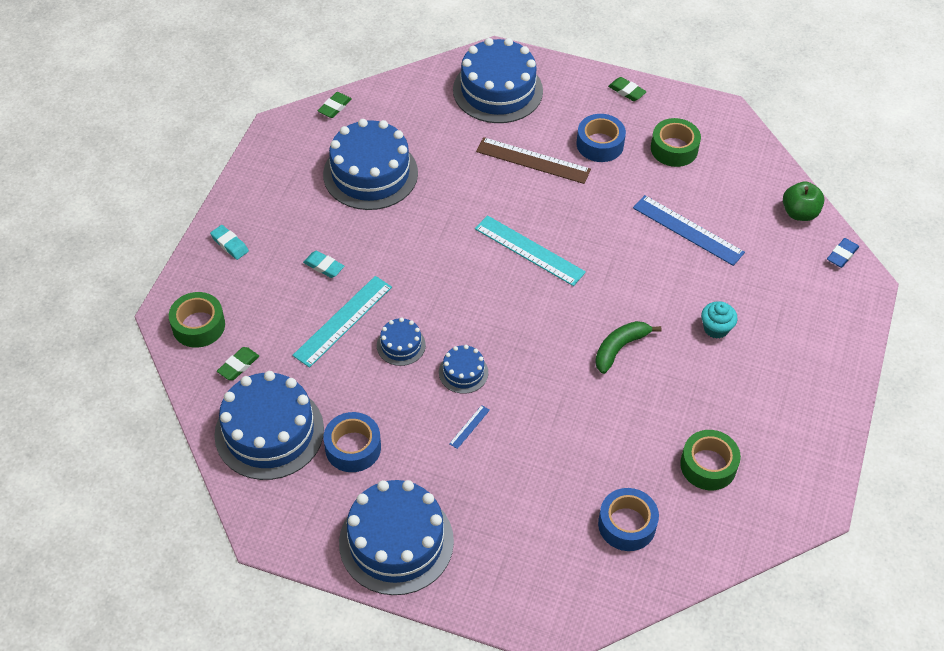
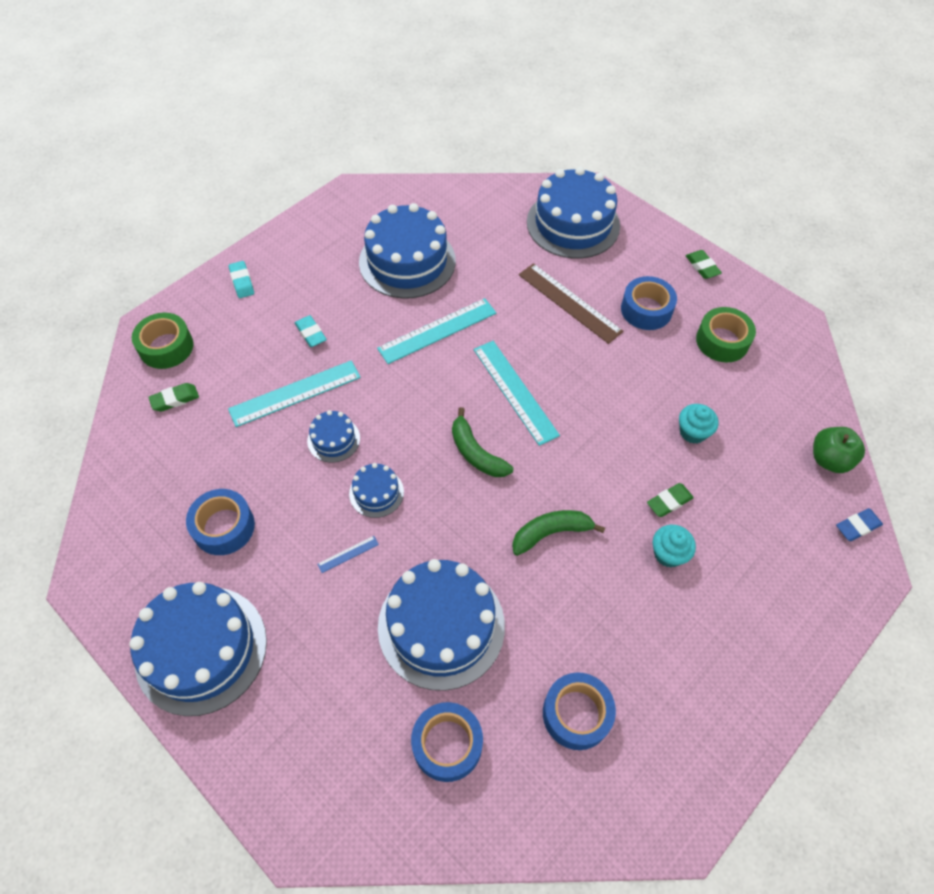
camera: 25 degrees right, 5 degrees up
(269, 432) = (159, 477): blue cake -> blue cake (441, 626)
(334, 107) = (412, 190): green eraser -> green eraser (669, 502)
(434, 224) = (437, 331): none -> turquoise ruler
(526, 311) = (476, 453): none -> green banana
(688, 230) = (693, 432): blue ruler -> turquoise cupcake
(708, 465) = (576, 714): green tape -> blue tape

